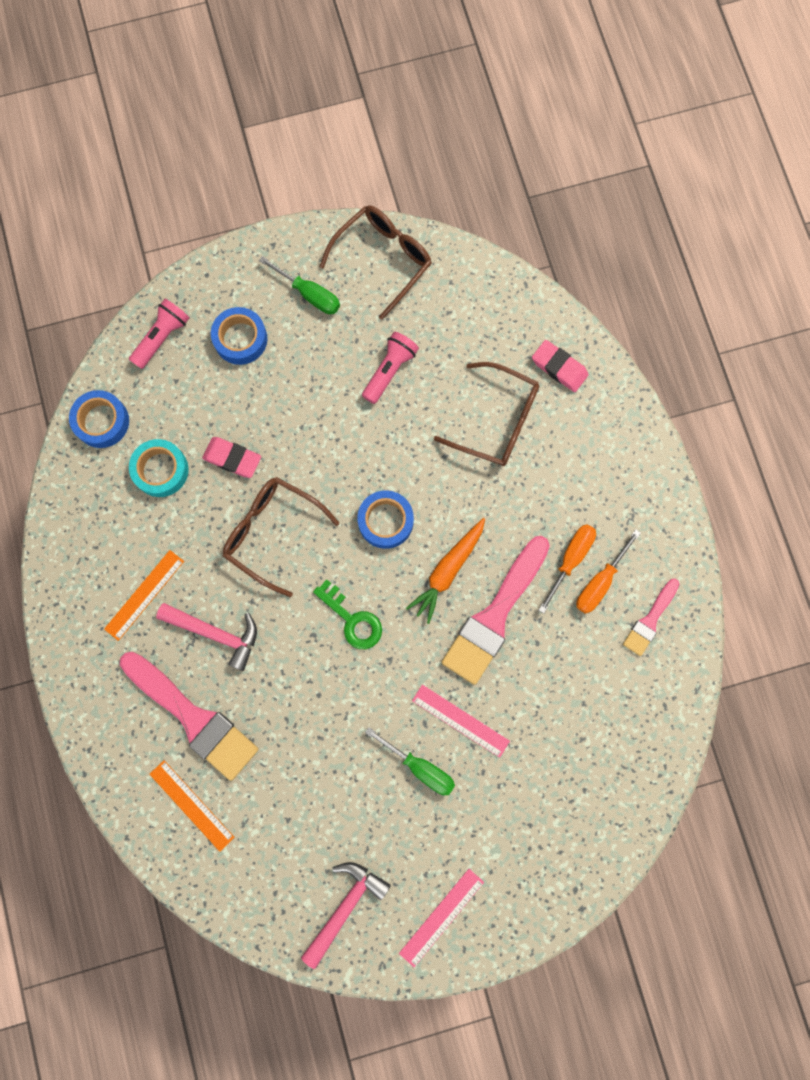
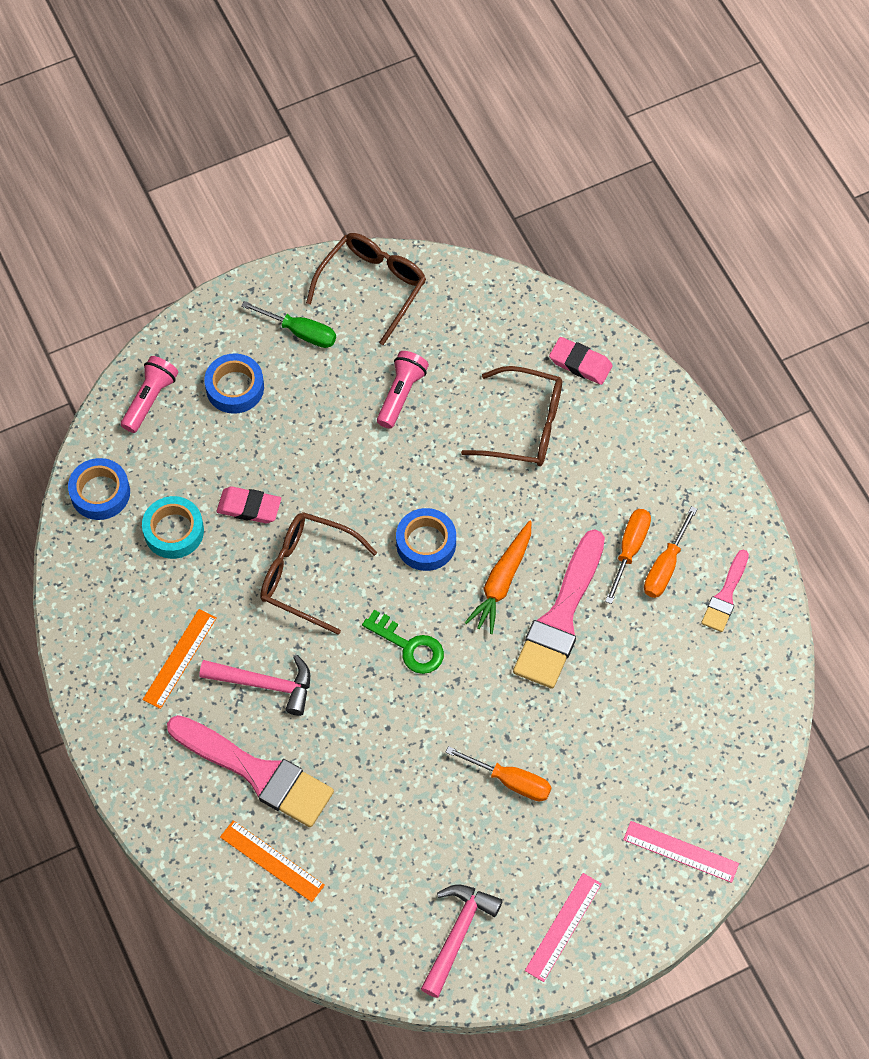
camera: 10 degrees left, 15 degrees down
(420, 767) = (511, 781): green screwdriver -> orange screwdriver
(460, 720) = (545, 728): pink ruler -> pink ruler (681, 851)

